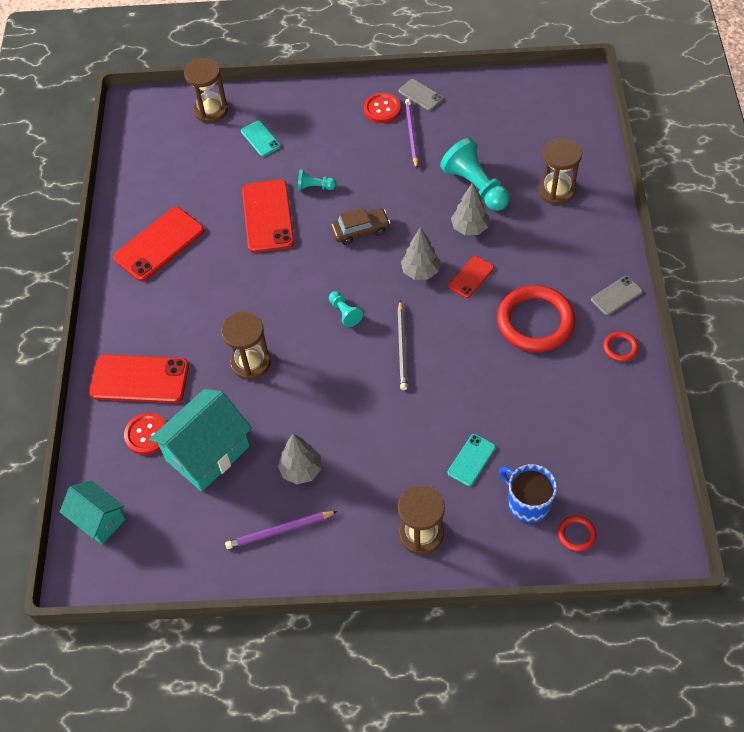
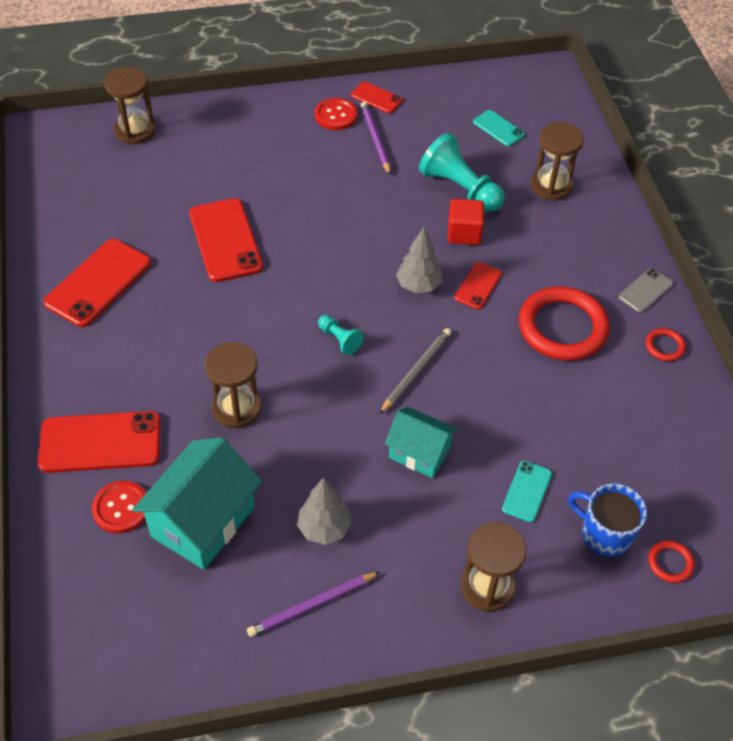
camera: 15 degrees left, 5 degrees down
(99, 520) = (75, 622): turquoise house -> turquoise house (419, 453)
(260, 138) = (200, 157): turquoise phone -> turquoise phone (498, 128)
(314, 187) = (275, 204): turquoise pawn -> none
(360, 231) = (339, 247): brown car -> none
(402, 347) = (416, 371): grey pencil -> grey pencil turned 135 degrees counterclockwise
(420, 95) = (376, 98): grey phone -> red phone
(470, 228) = (464, 233): grey tree -> red cube

